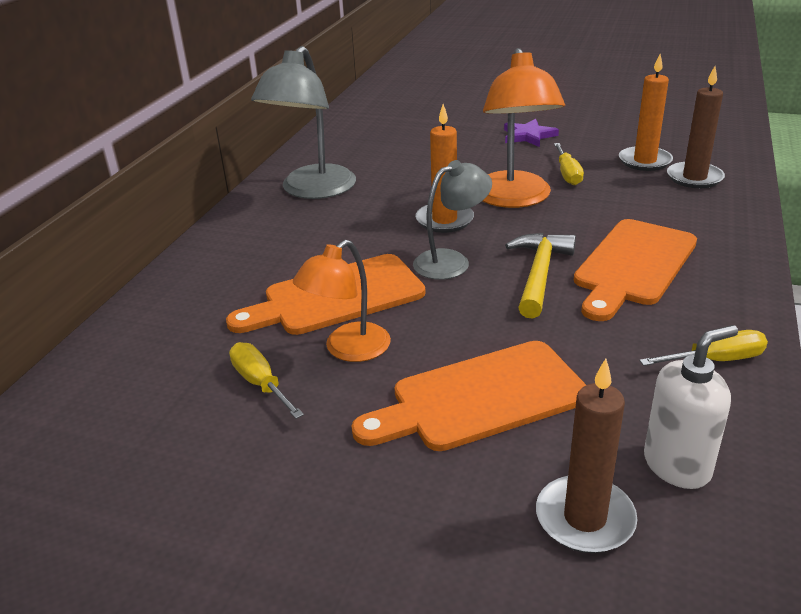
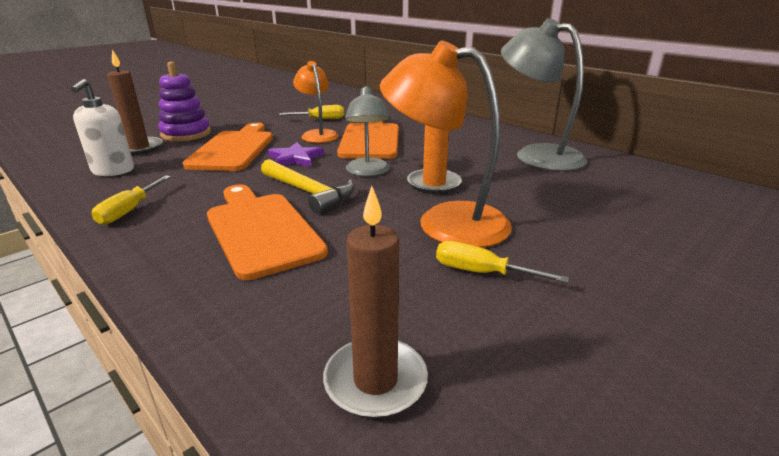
camera: 115 degrees right, 5 degrees down
(465, 512) = (186, 134): none -> purple stacking toy
(528, 136) = (646, 293): purple star -> purple star (295, 158)
(644, 161) = (478, 361): orange candle -> none

